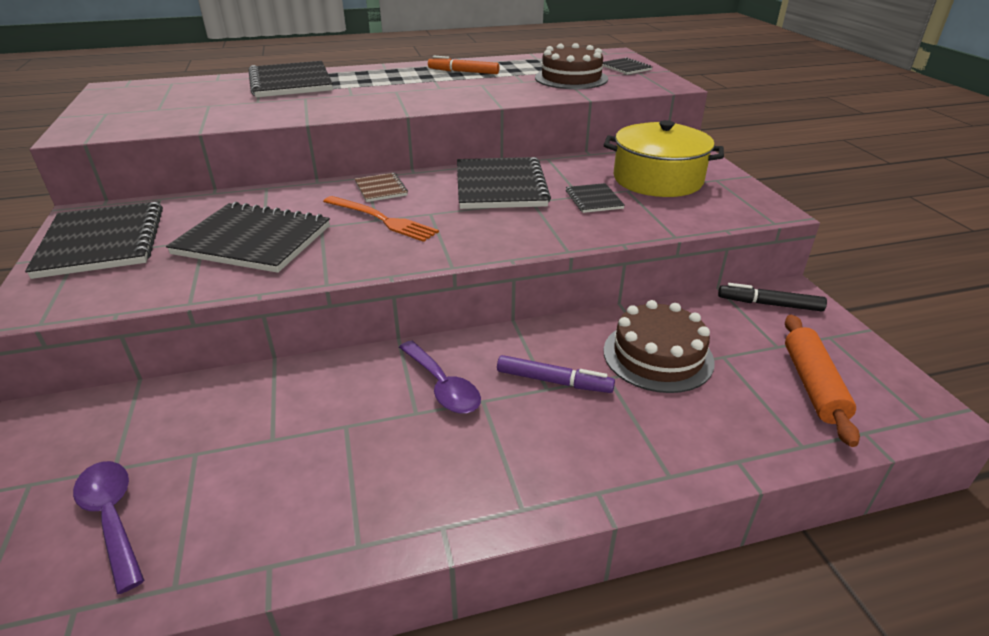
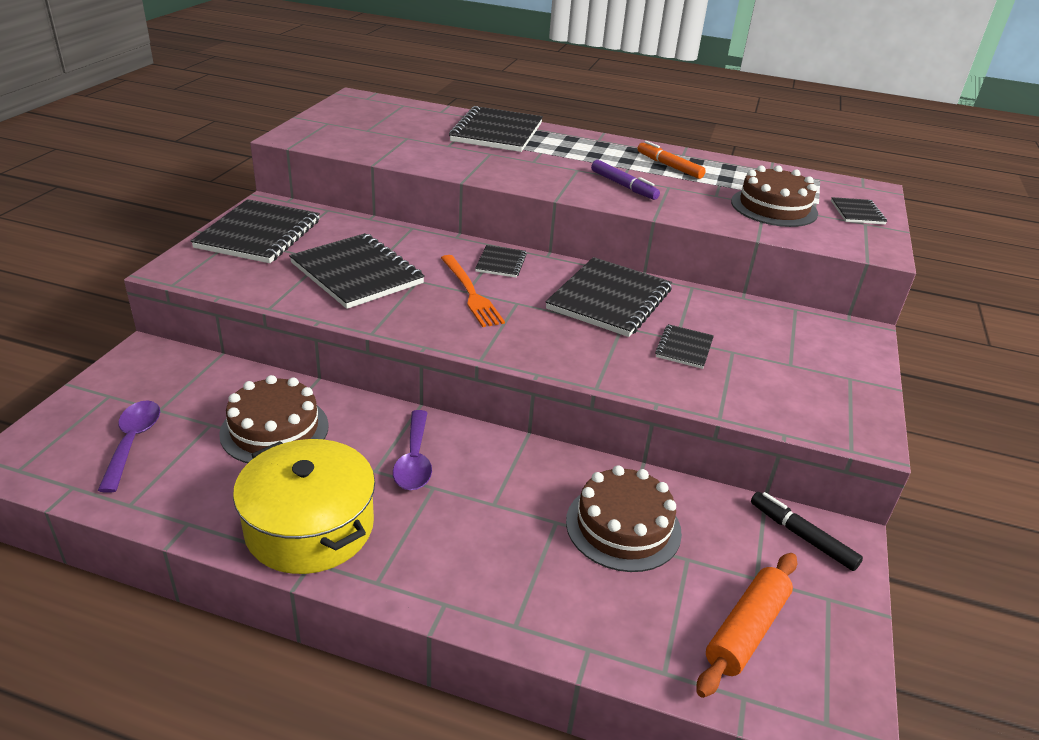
camera: 30 degrees right, 0 degrees up
(275, 424) = (274, 429): none -> brown cake
(381, 189) = (501, 263): brown notebook -> black notebook
(553, 381) = (506, 501): purple marker -> purple marker (623, 186)
(657, 179) = (781, 352): yellow pot -> yellow pot (310, 527)

